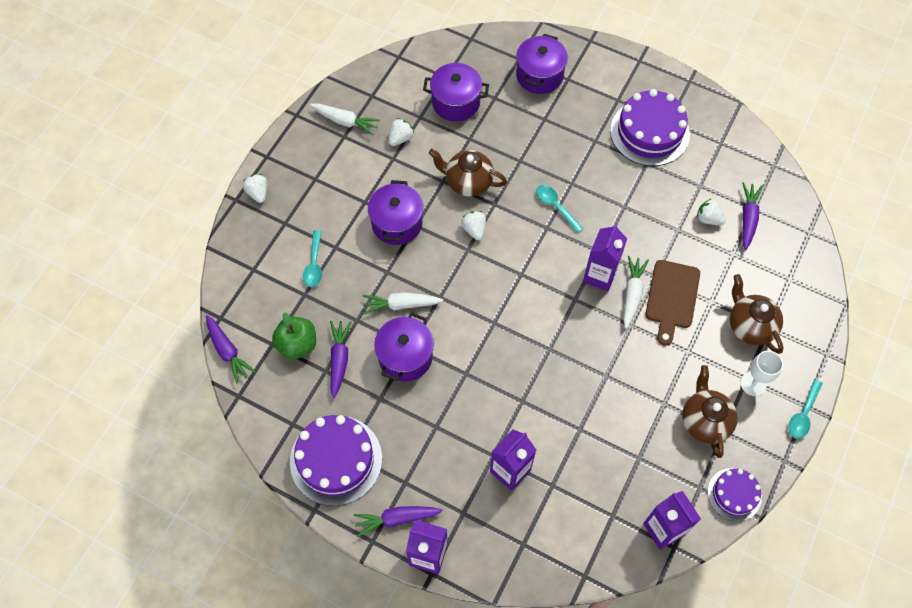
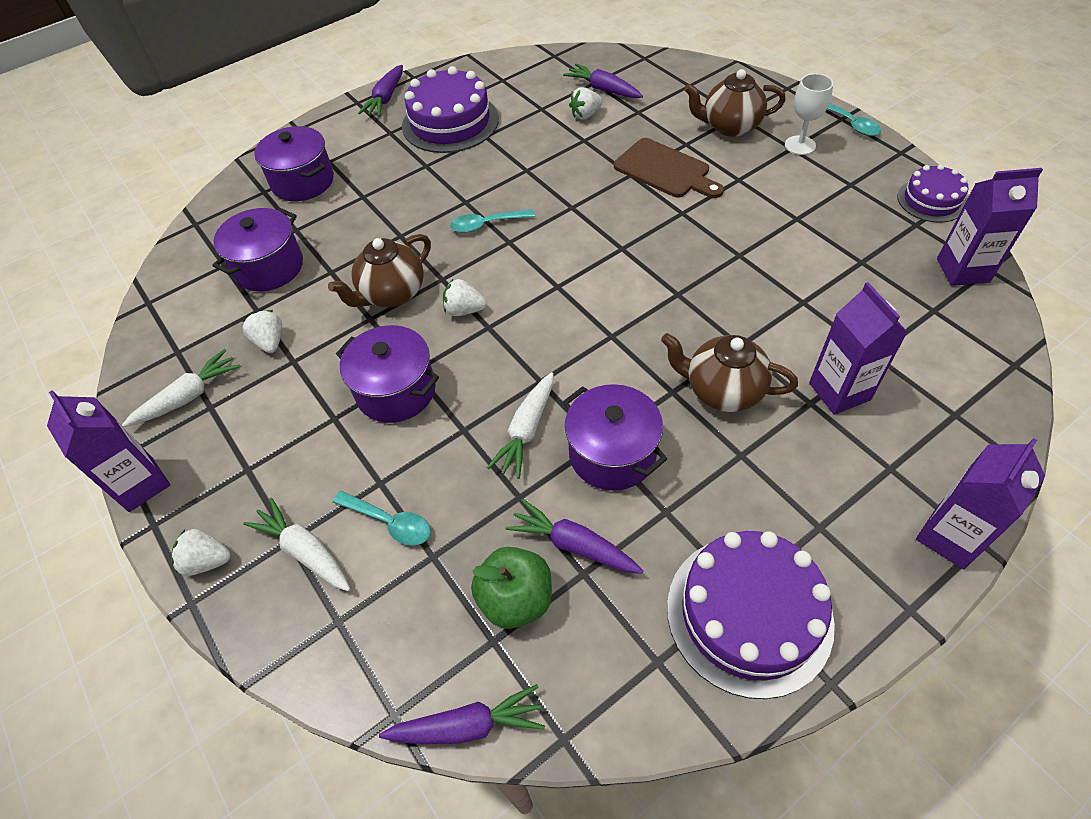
camera: 60 degrees left, 10 degrees down
(396, 519) = (879, 560): purple carrot -> purple carrot (386, 98)
(599, 275) = (603, 217): purple carton -> purple carton (141, 484)
(632, 294) = (643, 199): white carrot -> white carrot (305, 551)
(704, 421) = (831, 194): brown teapot -> brown teapot (722, 390)

